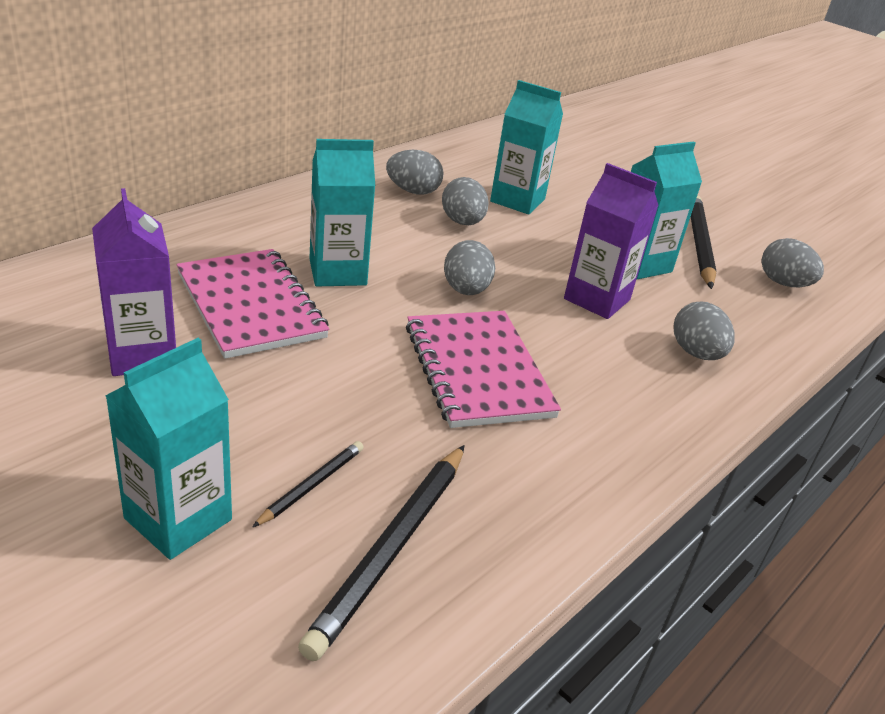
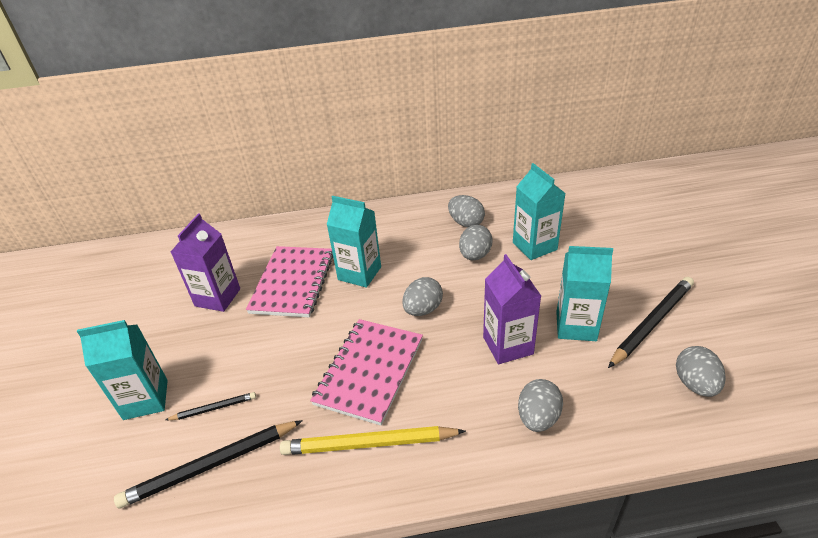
camera: 45 degrees right, 5 degrees up
(564, 441) = (369, 444): none -> yellow pencil

